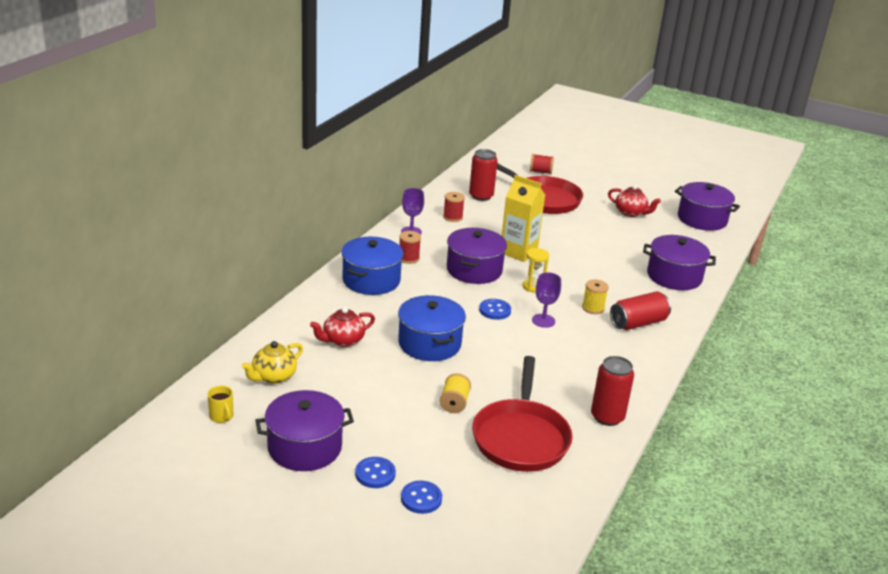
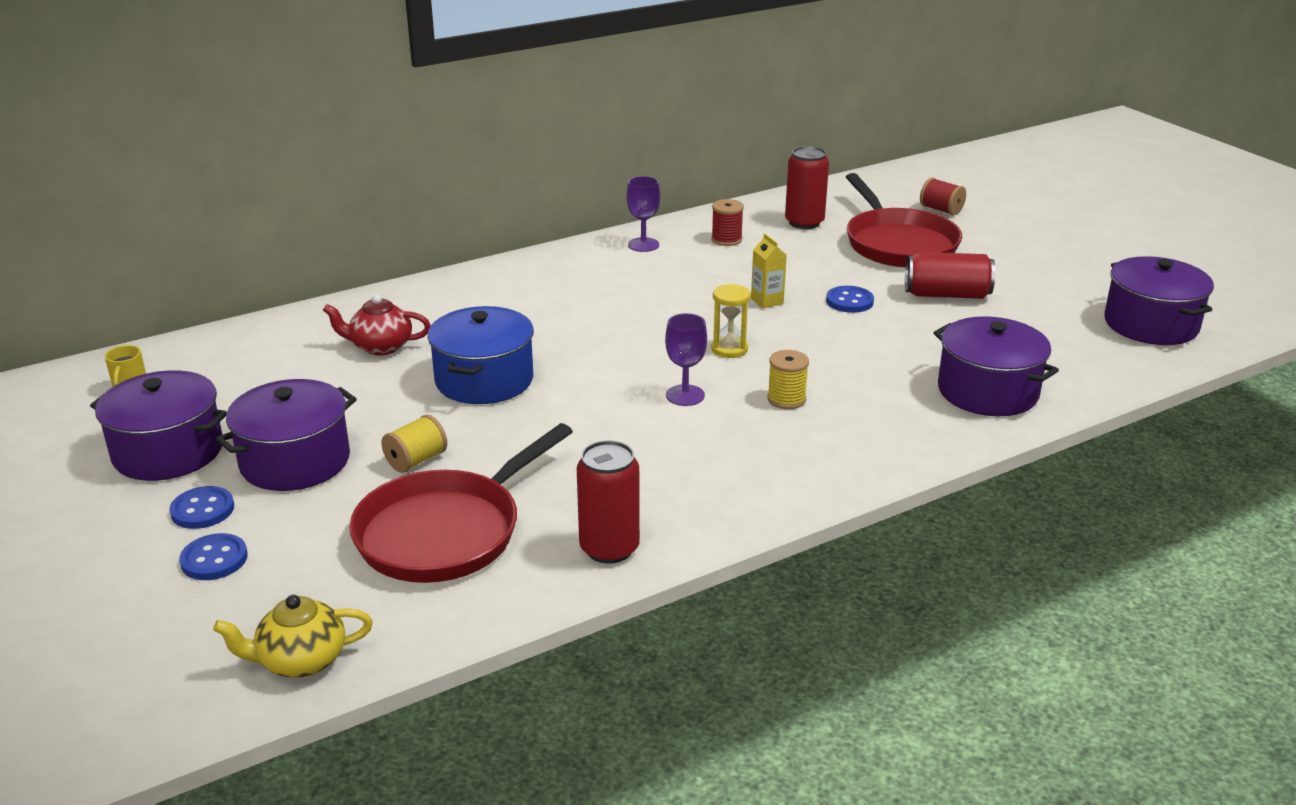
camera: 35 degrees right, 0 degrees up
(273, 376) = (246, 363): yellow teapot -> yellow teapot (301, 660)
(371, 280) = (512, 288): blue pot -> none
(408, 258) = (597, 274): red spool -> none
(474, 270) = (669, 308): purple pot -> purple pot (295, 461)
(495, 310) = (630, 364): blue button -> blue button (849, 301)
(518, 252) = (767, 301): yellow carton -> yellow carton, size x0.52
(630, 213) = (1026, 289): red teapot -> none
(638, 323) = (835, 438): red can -> red can (946, 294)

